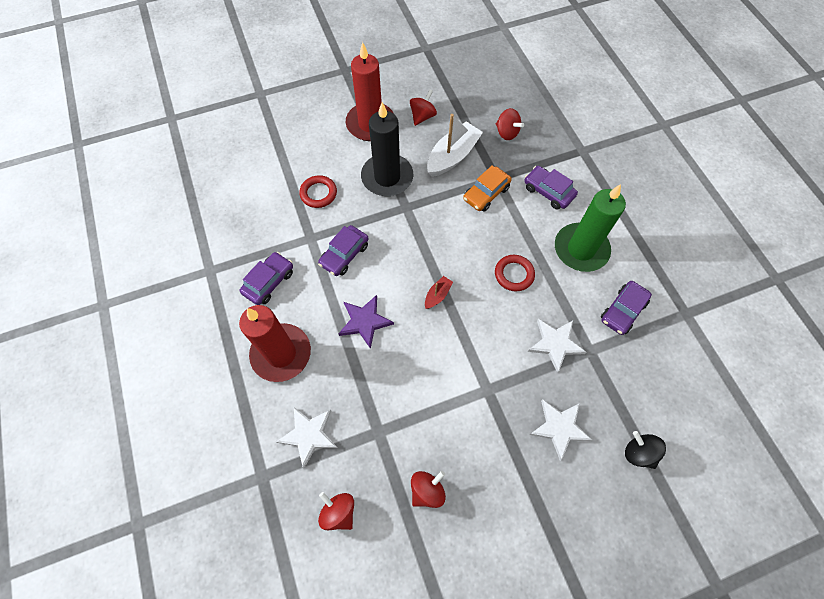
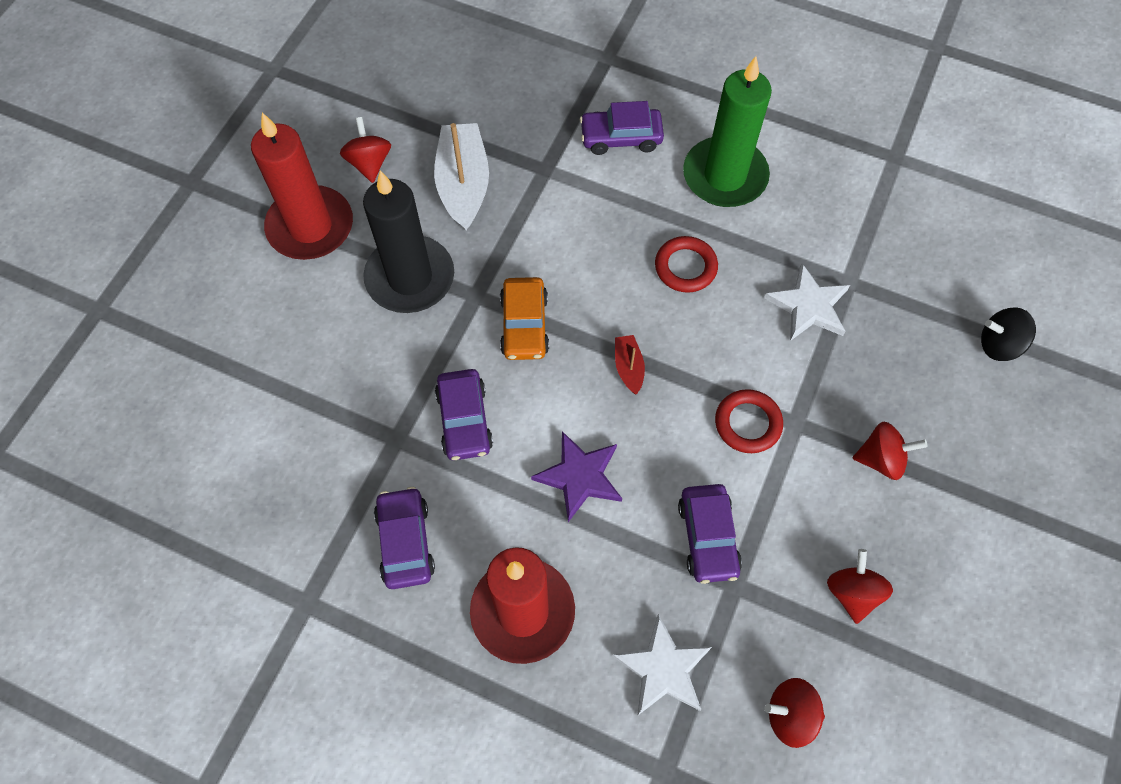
camera: 45 degrees left, 0 degrees up
(318, 193) = (342, 373): red ring -> red ring (747, 423)
(486, 193) = (553, 198): orange car -> orange car (524, 325)
(506, 133) = (497, 103): red spinning top -> red spinning top (881, 459)
(559, 427) = (905, 392): white star -> none
(622, 311) = (835, 208): purple car -> purple car (708, 537)

